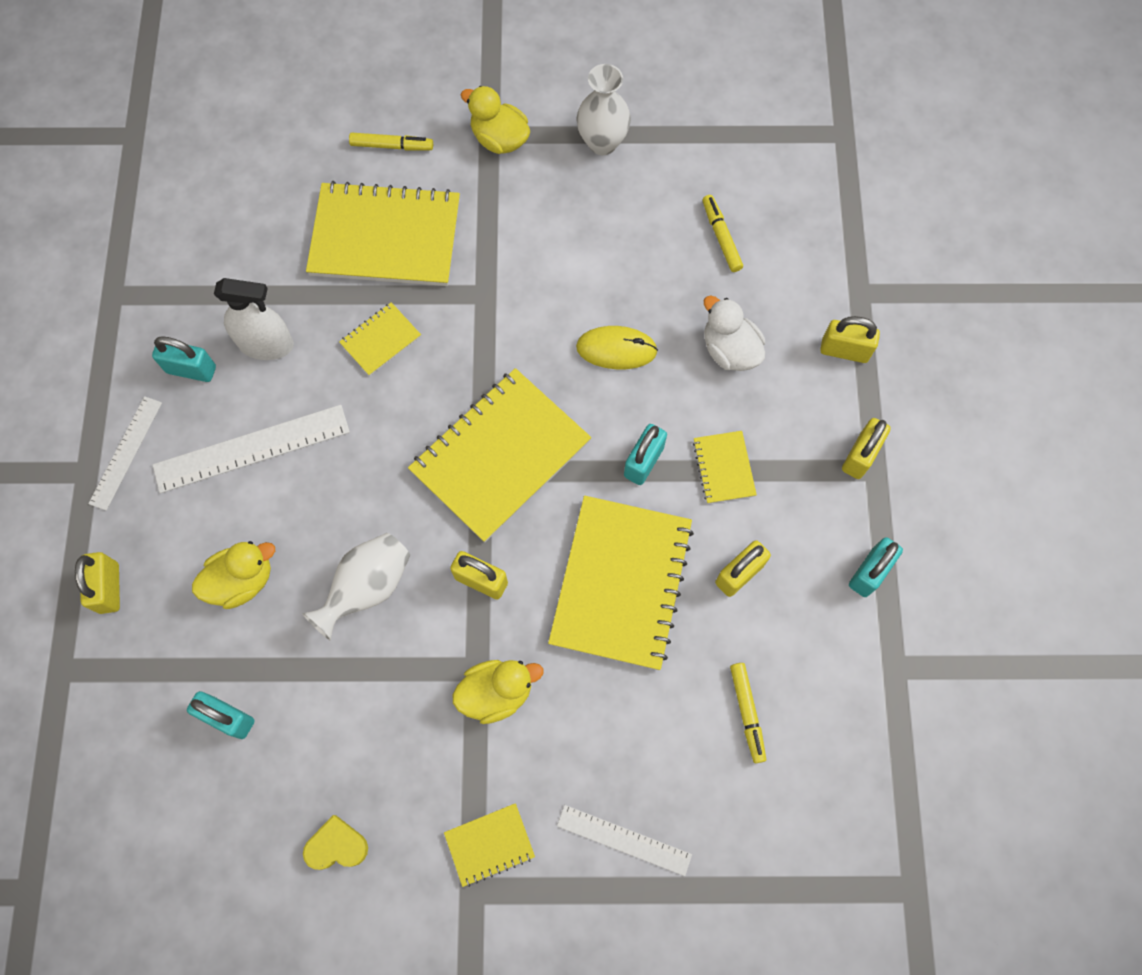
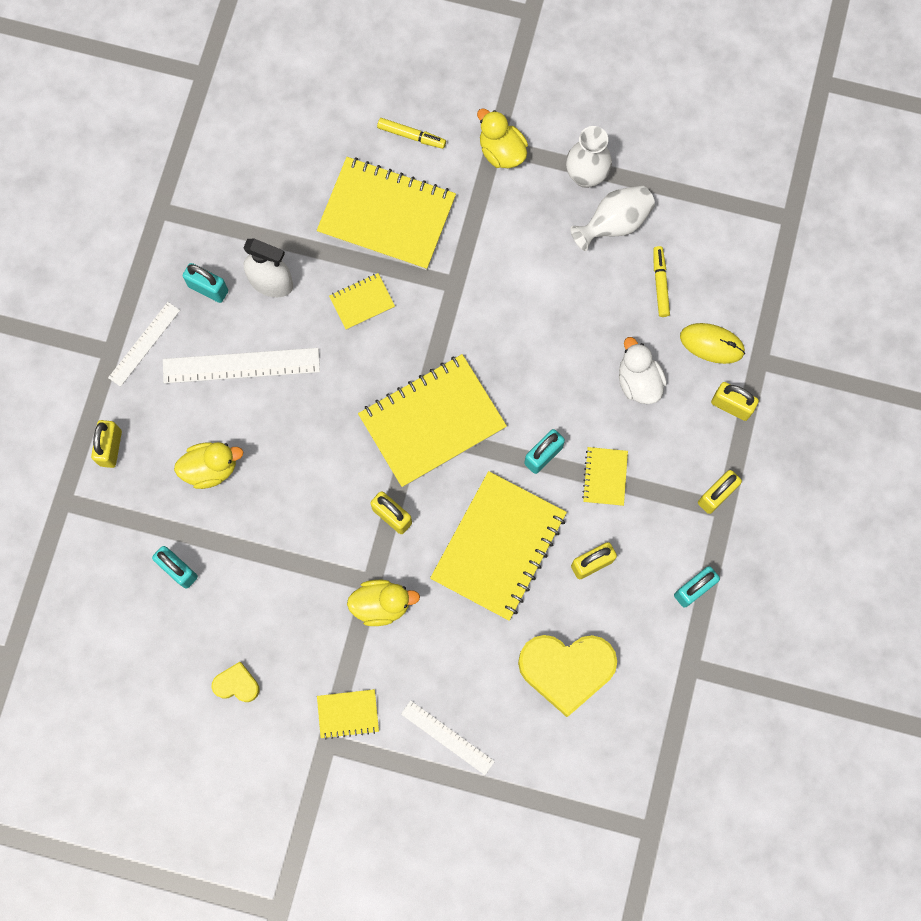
camera: 15 degrees right, 5 degrees up
(367, 587) = (304, 499): white vase -> white vase (614, 224)
(616, 349) = (547, 357): yellow mouse -> yellow mouse (711, 344)
(747, 713) = (566, 670): yellow marker -> yellow heart

